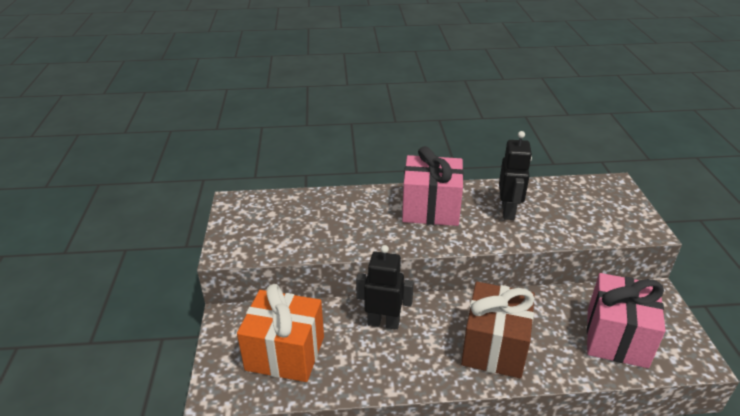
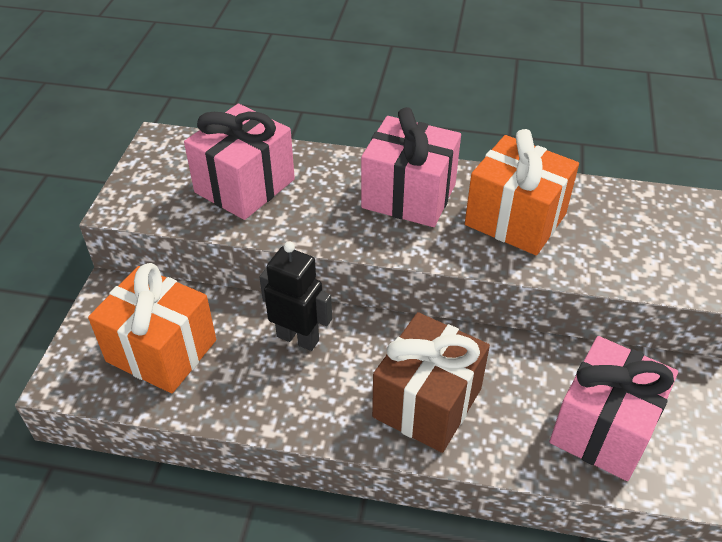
camera: 15 degrees right, 10 degrees up
(312, 222) = (245, 186): none -> pink gift
(508, 211) = (515, 219): black robot -> orange gift

